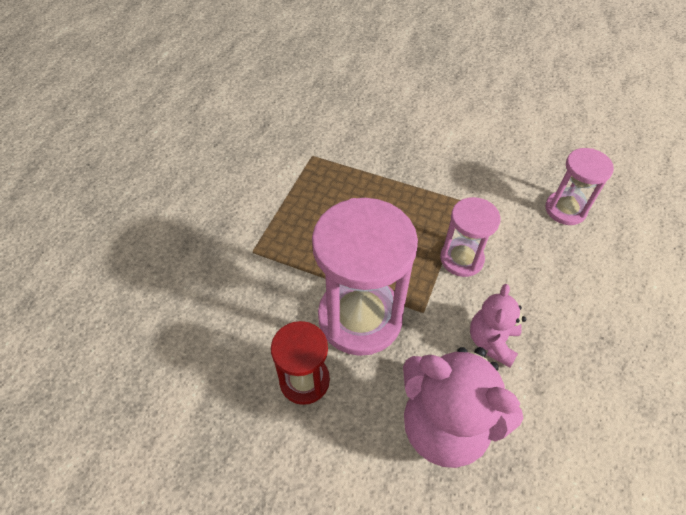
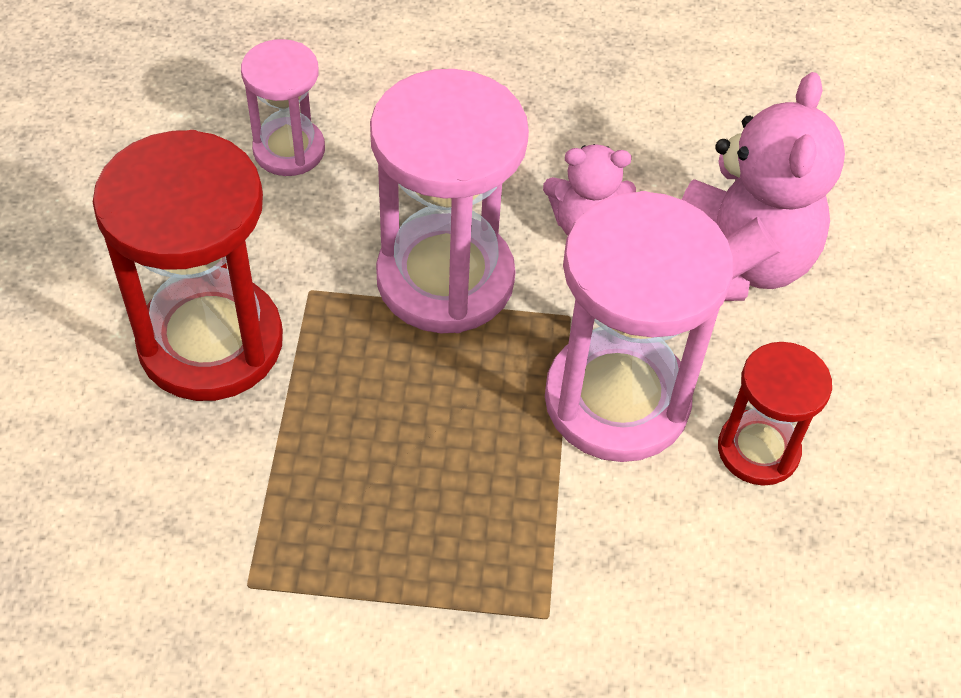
camera: 110 degrees left, 0 degrees up
(439, 161) = (211, 342): none -> red hourglass
(461, 259) = (445, 279): pink hourglass -> pink hourglass, size x1.80

